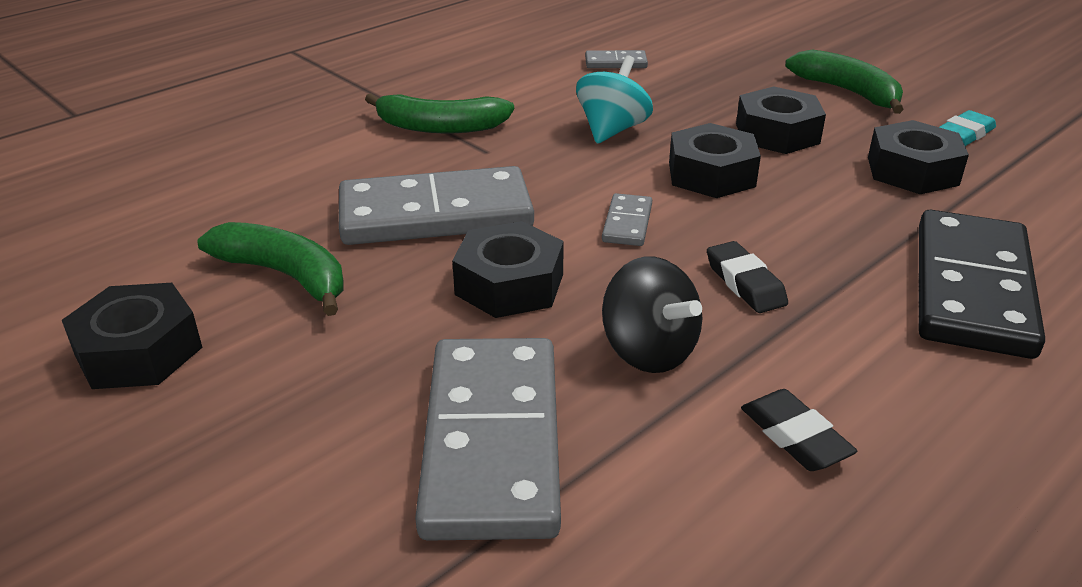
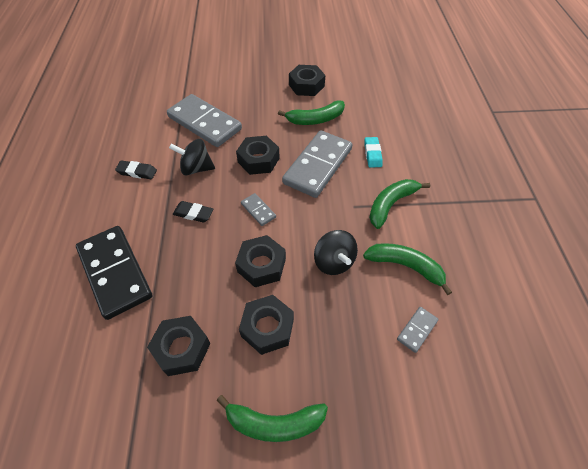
camera: 130 degrees right, 20 degrees up
(539, 89) = (405, 266): none -> green banana
(612, 130) = (334, 262): turquoise spinning top -> black spinning top
(964, 134) = (176, 424): turquoise eraser -> turquoise eraser (372, 154)

